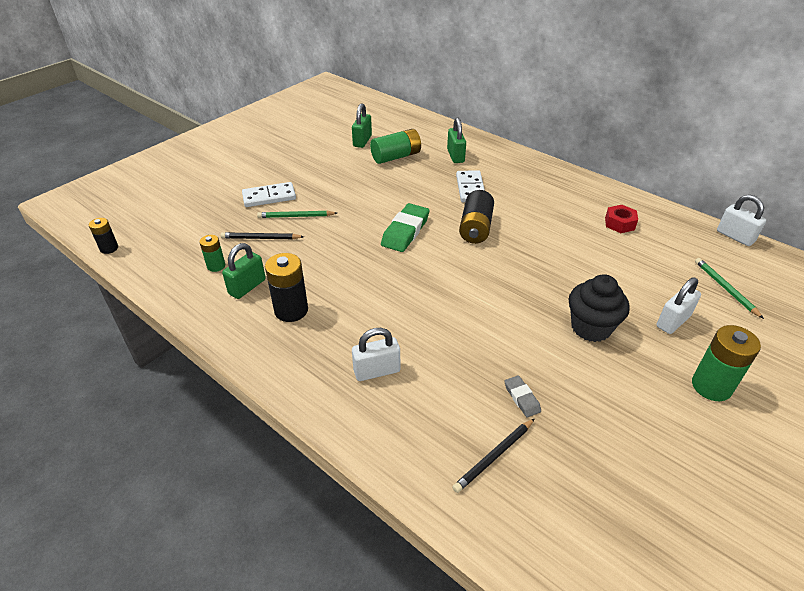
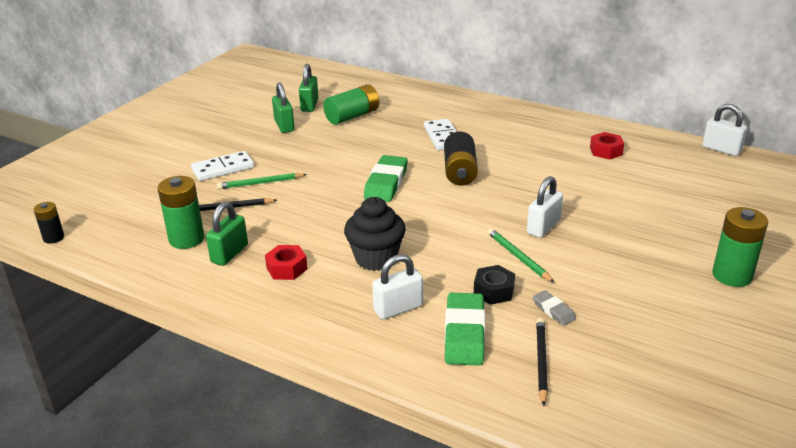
camera: 10 degrees left, 10 degrees down
(216, 266) = (186, 239): green battery -> green battery, size x1.71
(291, 310) = (287, 268): black battery -> red nut
(430, 410) = (464, 334): none -> green eraser
(455, 156) = (417, 109): green padlock -> green padlock (284, 126)
(471, 366) = (494, 291): none -> black nut
(494, 456) = (541, 362): black pencil -> black pencil turned 150 degrees clockwise
(591, 327) = (603, 243): black cupcake -> black cupcake (376, 258)
(673, 321) = (681, 227): white padlock -> white padlock (543, 227)
(725, 288) = (724, 194): green pencil -> green pencil (518, 257)

